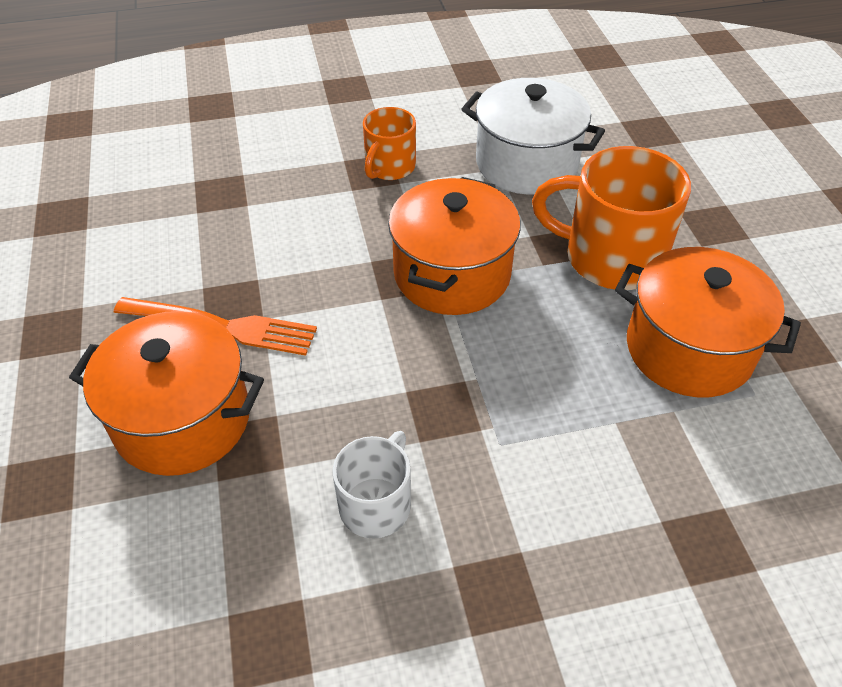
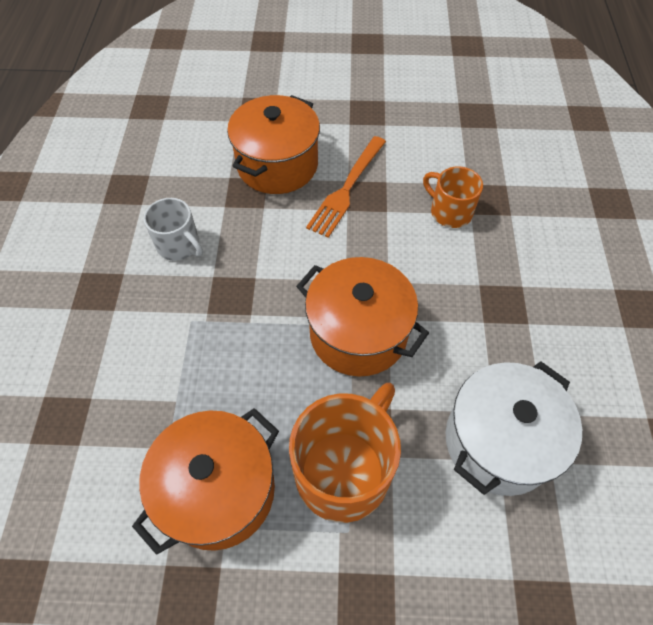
camera: 105 degrees right, 10 degrees up
(389, 167) = (507, 318): orange mug -> orange mug (449, 211)

